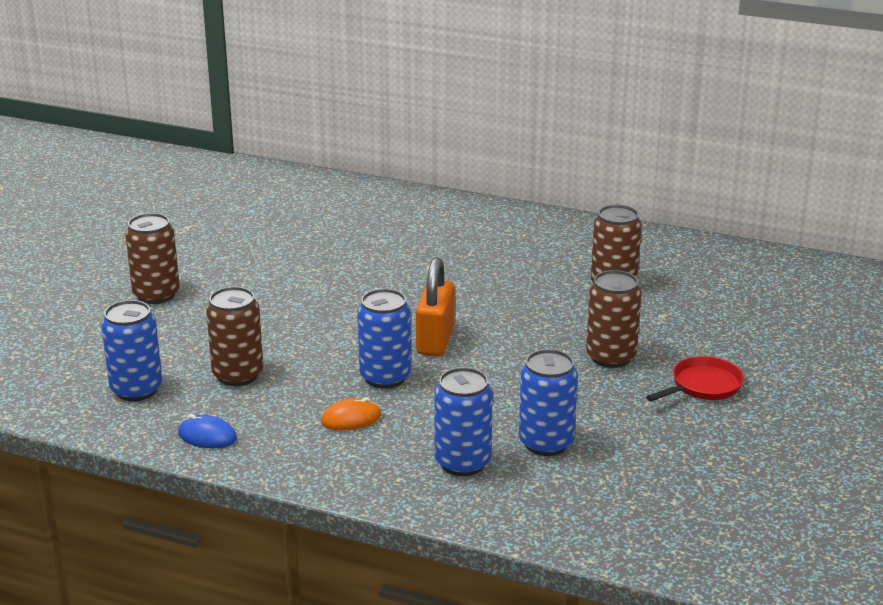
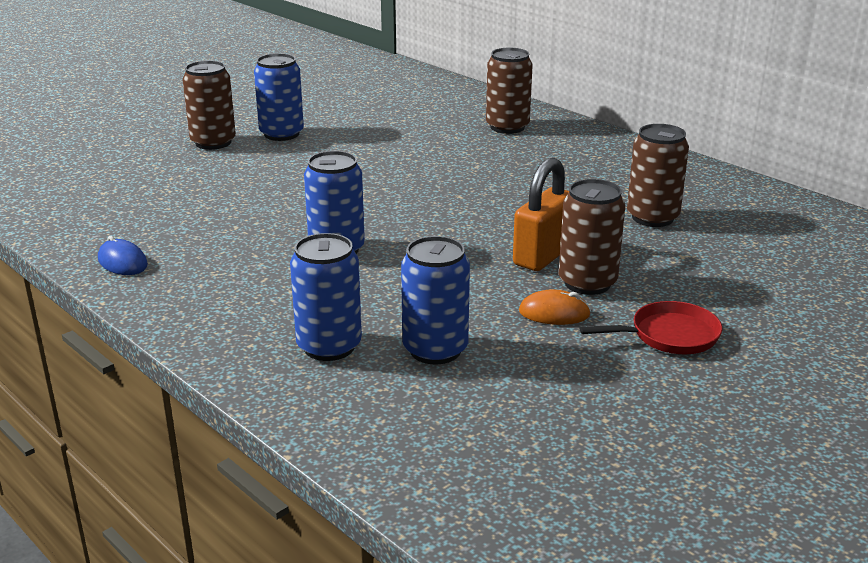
camera: 25 degrees right, 0 degrees up
(136, 390) = (110, 211): blue can -> blue can (281, 134)
(238, 375) = (207, 218): brown can -> brown can (507, 127)
(351, 419) = (265, 278): orange mouse -> orange mouse (554, 313)
(435, 341) = (418, 229): orange padlock -> orange padlock (543, 256)

